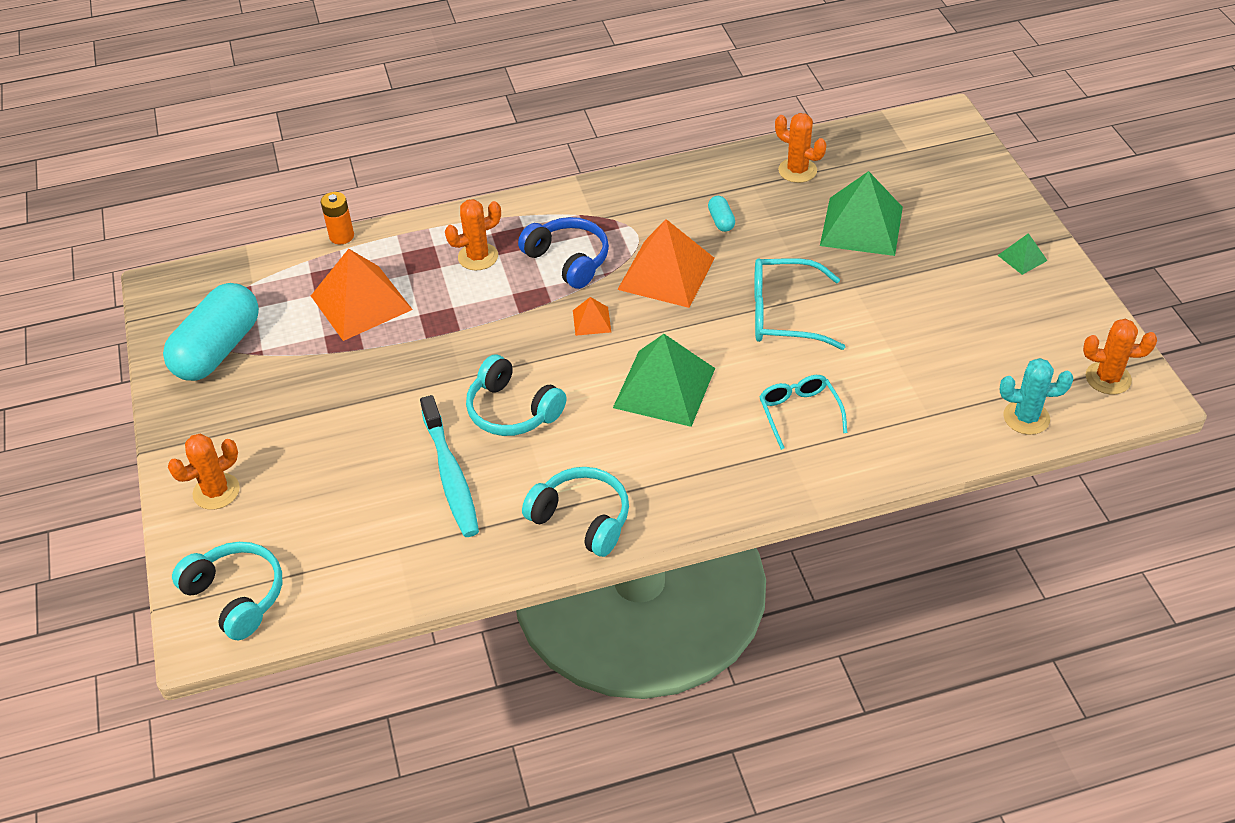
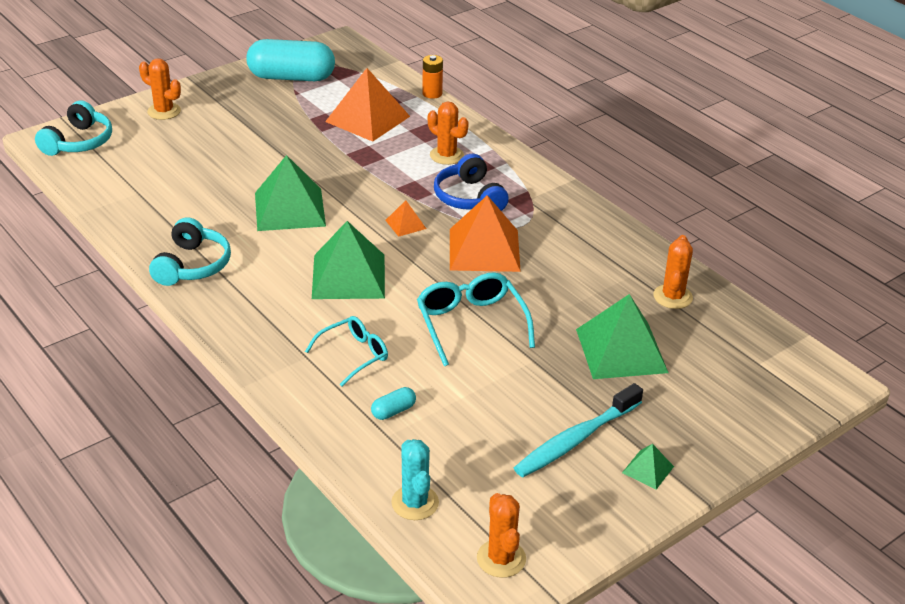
camera: 65 degrees right, 10 degrees down
(450, 475) = (213, 197): turquoise toothbrush -> turquoise toothbrush (575, 440)
(512, 410) = (289, 209): turquoise headphones -> green pyramid
(568, 260) = (469, 197): blue headphones -> blue headphones turned 135 degrees clockwise
(721, 221) = (571, 266): turquoise capsule -> turquoise capsule (393, 411)

